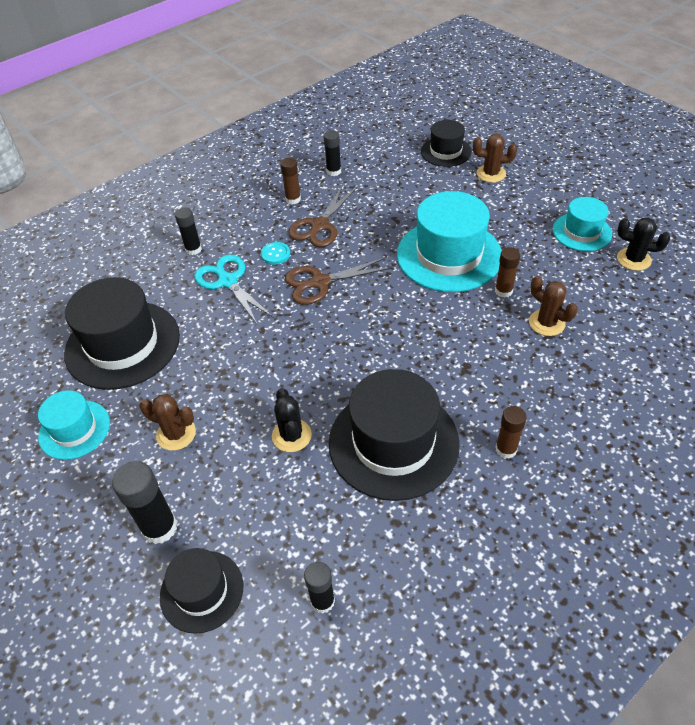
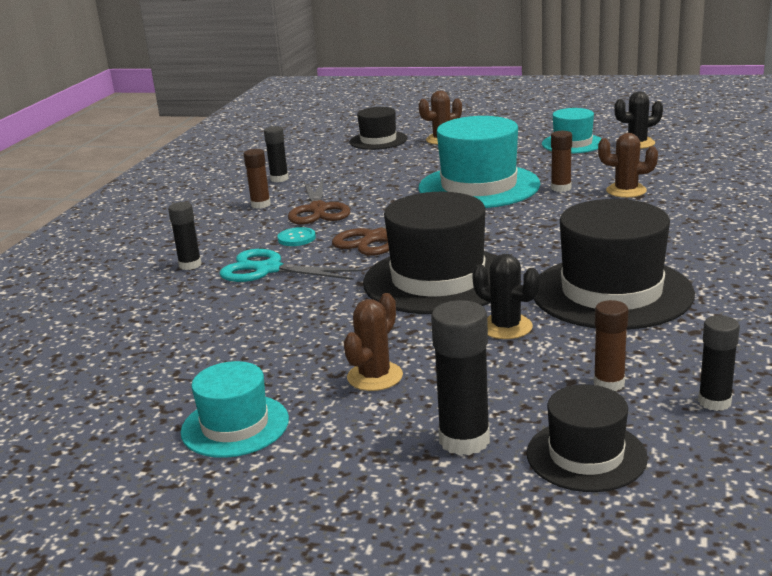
camera: 35 degrees left, 25 degrees down
(122, 344) = (201, 349): black hat -> black hat (438, 280)
(176, 434) = (375, 376): brown cactus -> brown cactus turned 45 degrees counterclockwise
(506, 449) = (712, 258): brown glue stick -> brown glue stick (609, 383)

